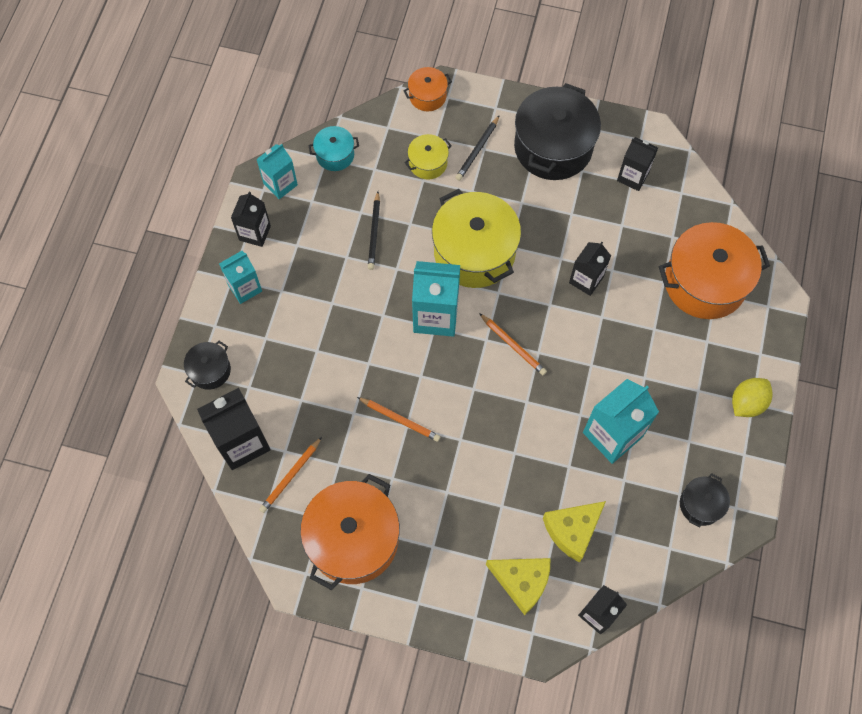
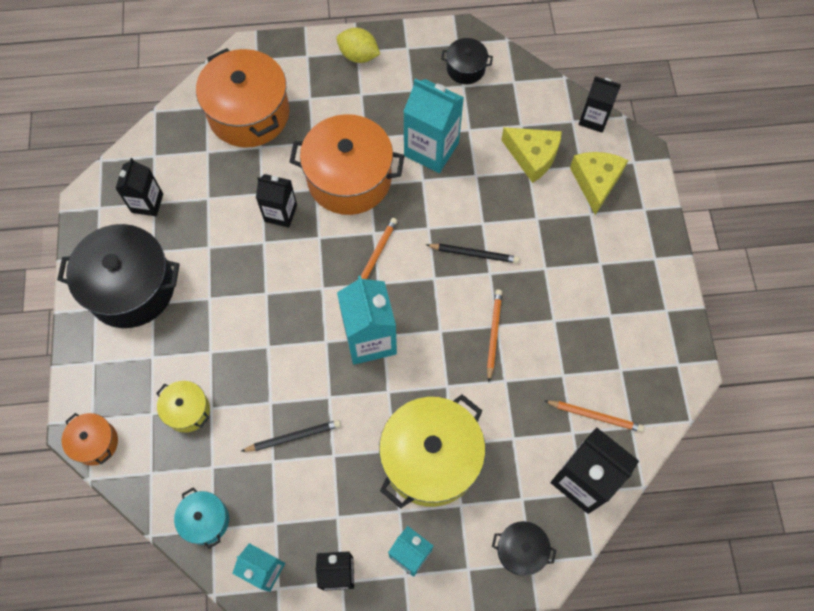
camera: 110 degrees left, 0 degrees up
(353, 539) = (627, 334): orange pot -> orange pot (349, 178)
(474, 252) = (284, 325): yellow pot -> yellow pot (430, 458)
(477, 150) = (155, 363): black pencil -> black pencil (474, 254)

